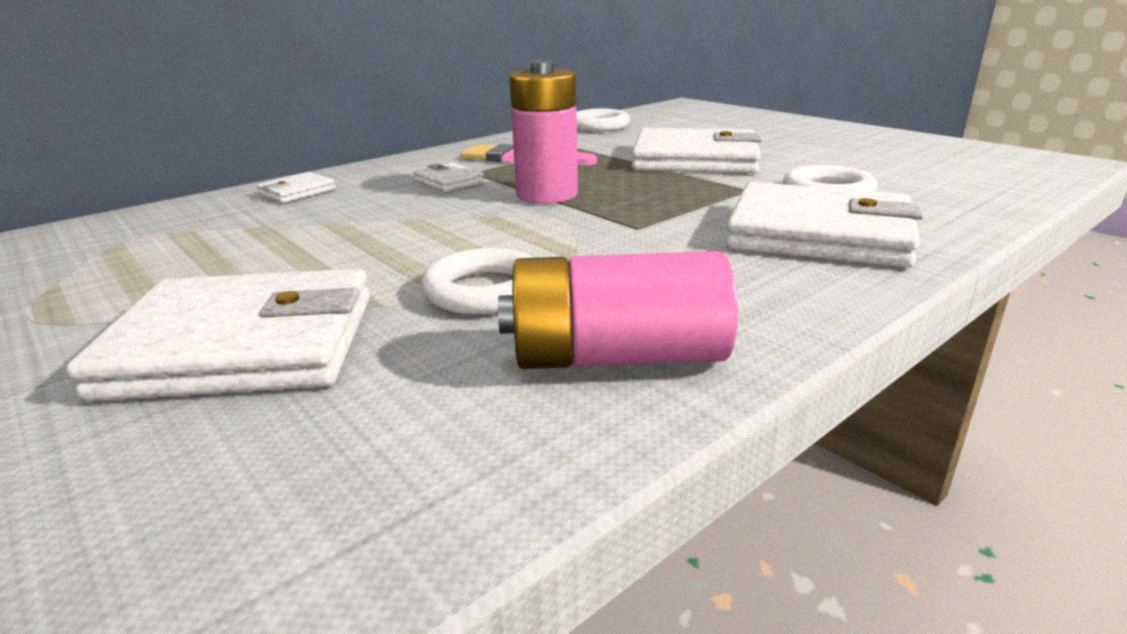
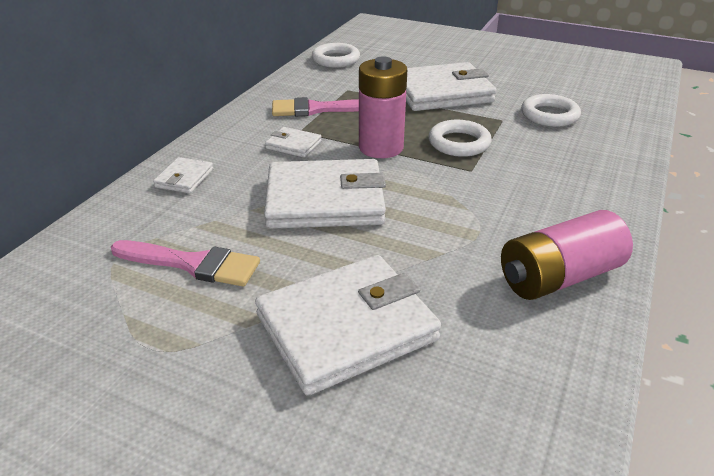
camera: 25 degrees left, 10 degrees up
(188, 255) = (192, 264): none -> pink brush
(484, 290) = (438, 246): white ring -> white ring (459, 143)
(818, 234) = (575, 156): white wallet -> white wallet (325, 200)

